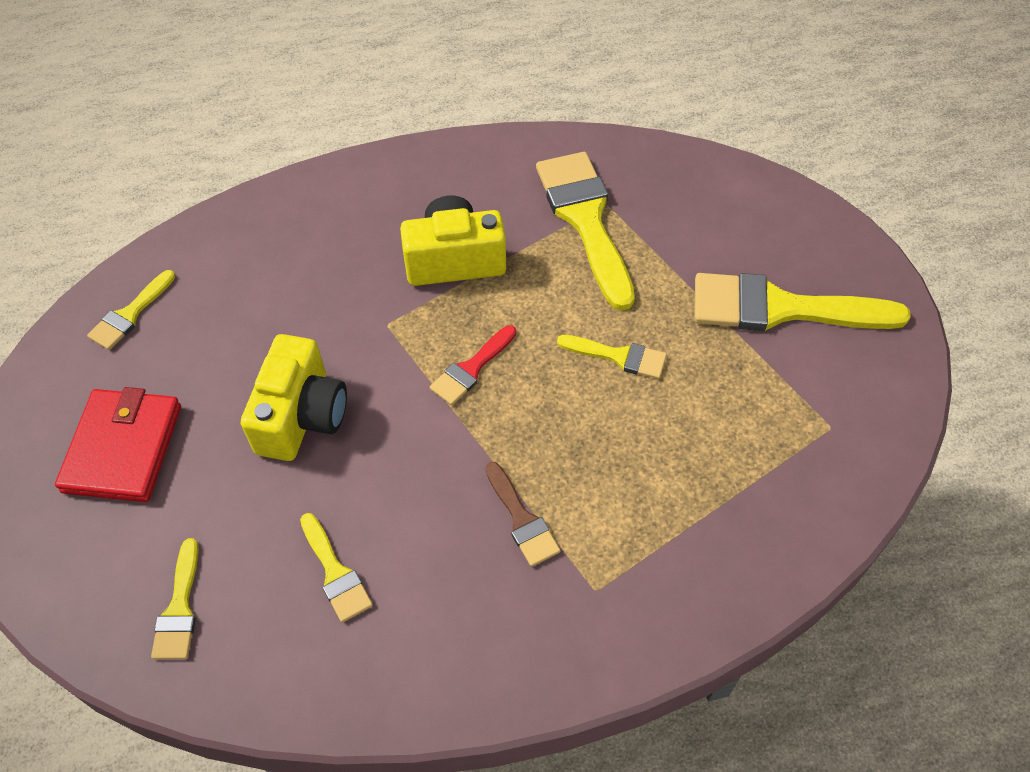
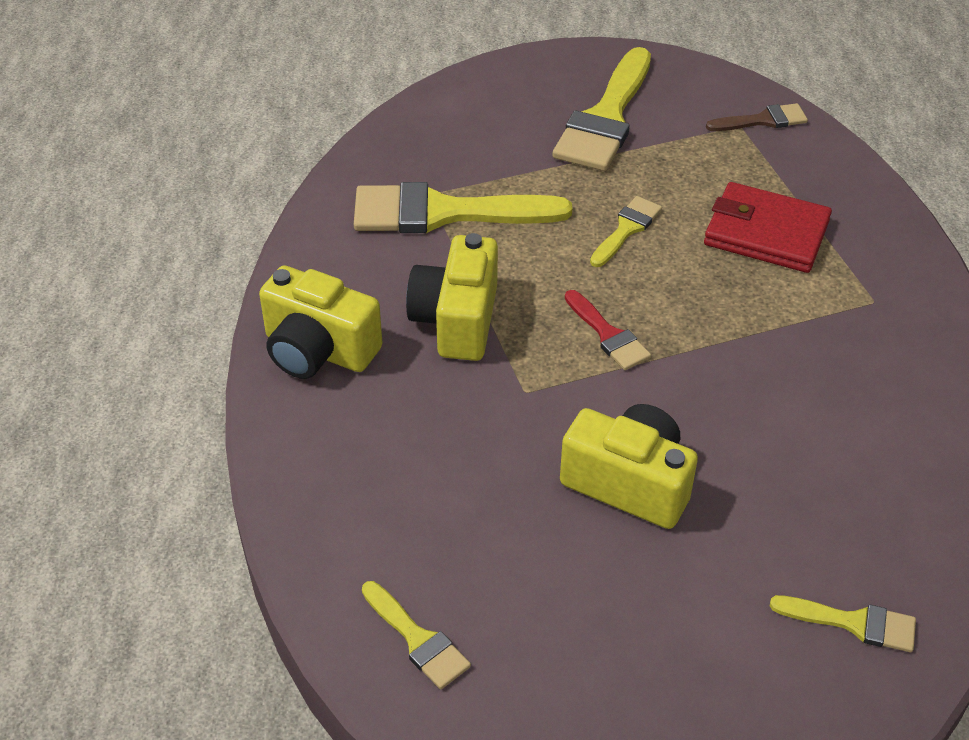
camera: 75 degrees left, 10 degrees down
(123, 448) = (629, 662): red wallet -> red wallet (766, 233)
(335, 573) = (830, 482): yellow brush -> none
(394, 184) = (318, 350): none -> yellow camera
(522, 519) = (794, 333): brown brush -> brown brush (763, 120)

